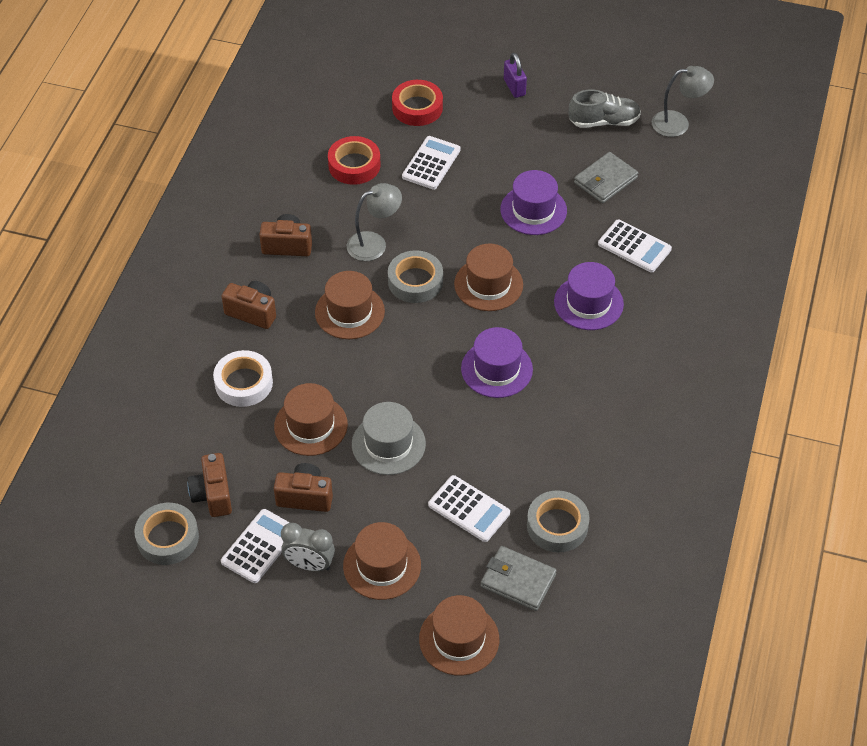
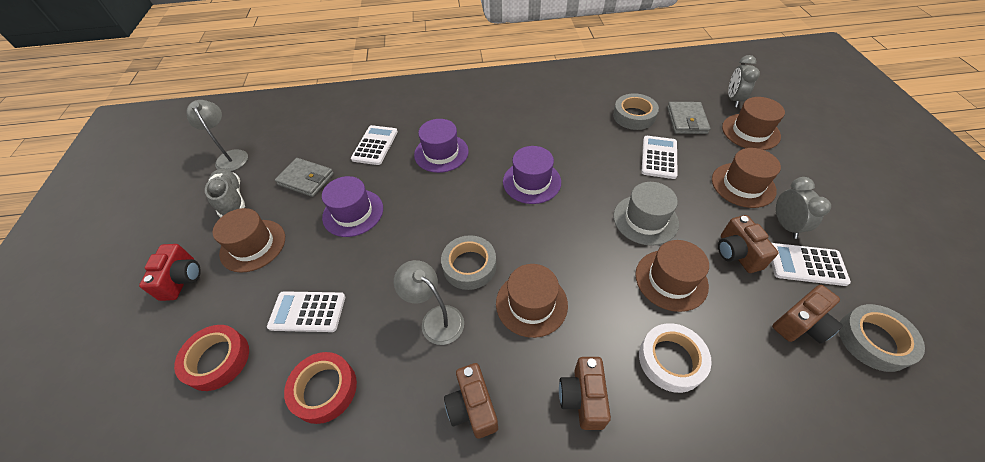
camera: 110 degrees left, 0 degrees up
(488, 284) = (449, 214): brown hat -> brown hat (253, 245)
(514, 87) = (182, 279): purple padlock -> red camera
(530, 667) = (733, 99): none -> grey clock

